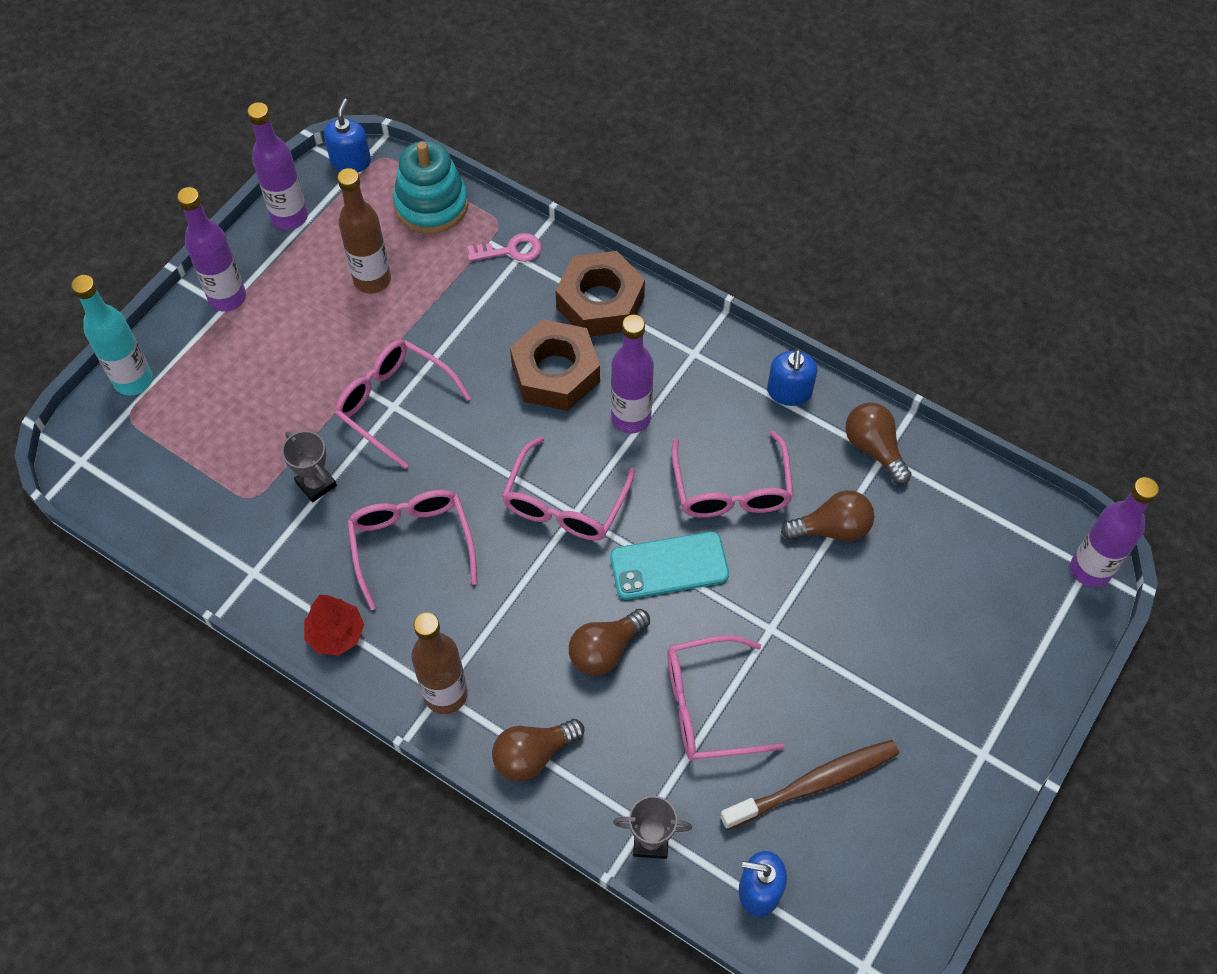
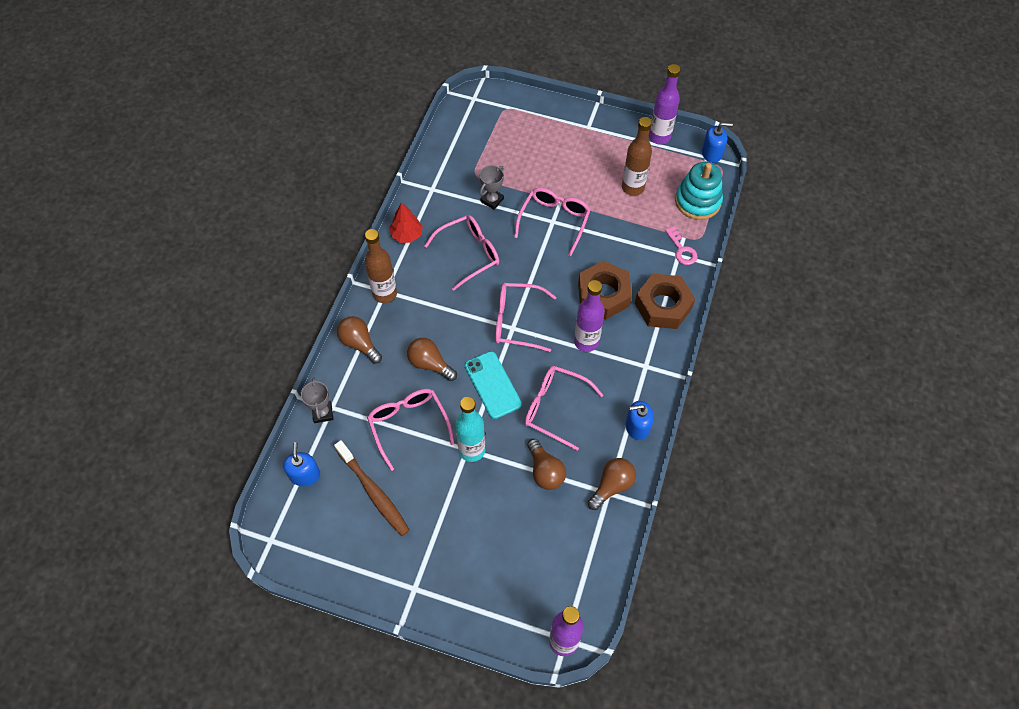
camera: 75 degrees right, 0 degrees up
(133, 380) = (528, 103): turquoise bottle -> turquoise bottle (472, 450)
(227, 297) = (594, 126): purple bottle -> none
(731, 490) = (554, 408): pink glasses -> pink glasses turned 45 degrees clockwise

